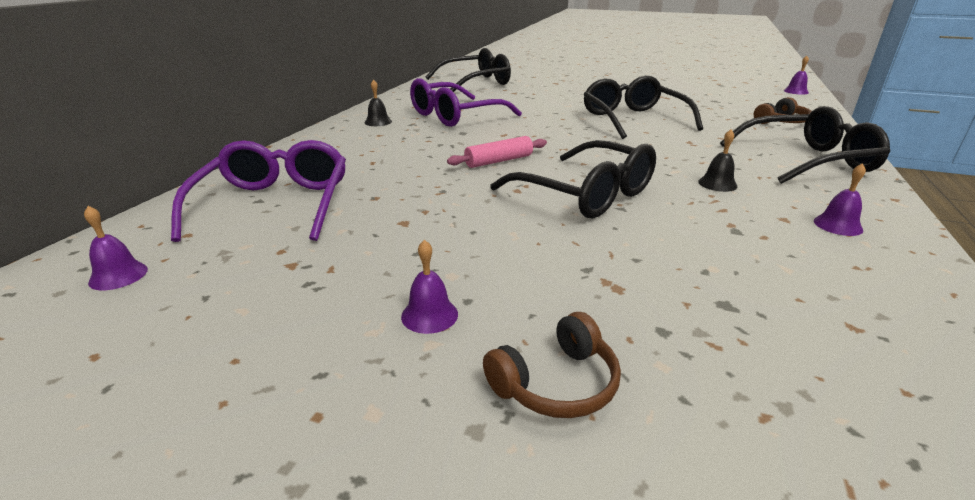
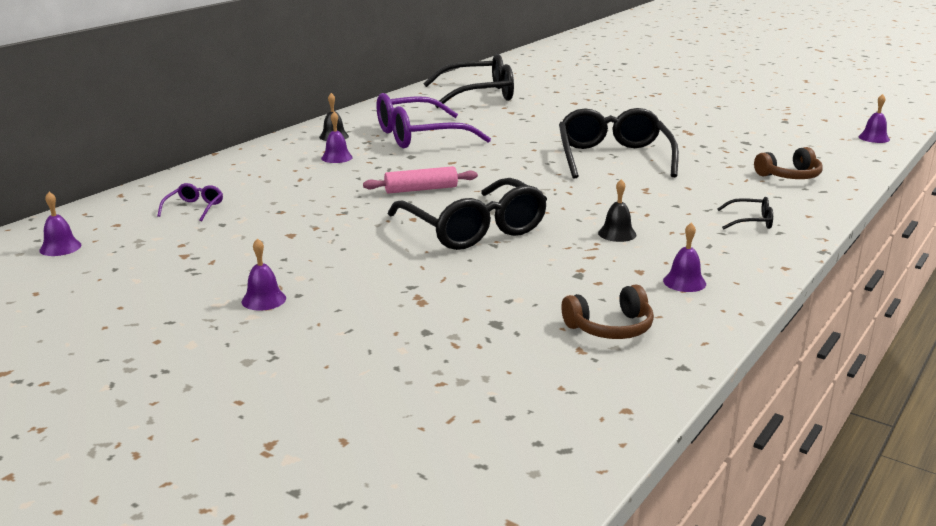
camera: 15 degrees right, 5 degrees down
(275, 204) = (194, 208): purple glasses -> purple glasses, size x0.42
(394, 139) = (336, 157): none -> purple bell
(556, 383) = (318, 347): brown headphones -> brown headphones (610, 327)
(807, 160) = (751, 221): black glasses -> black glasses, size x0.42

